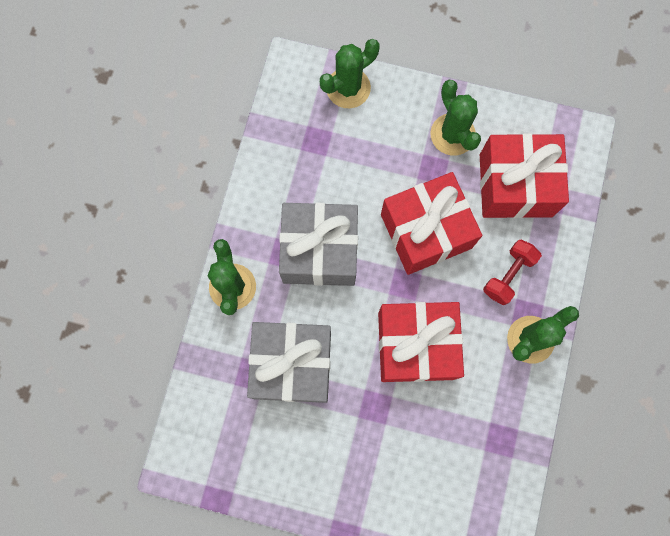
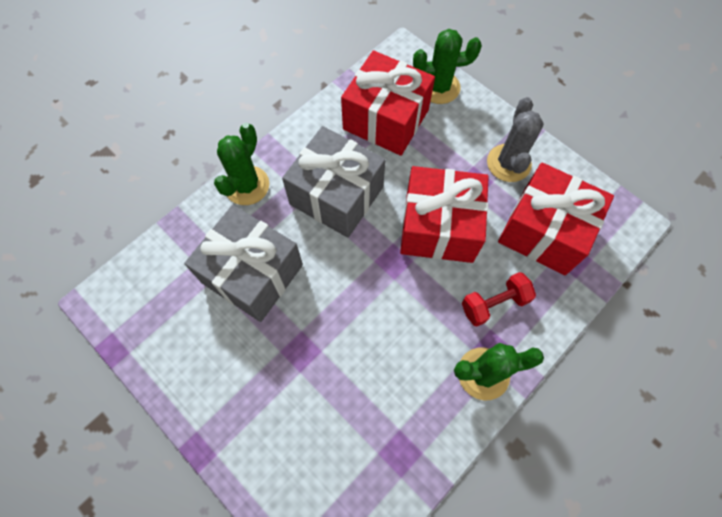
camera: 30 degrees right, 10 degrees down
(416, 345) = (371, 318): red gift -> red gift (386, 119)
(452, 134) = (508, 163): green cactus -> grey cactus

